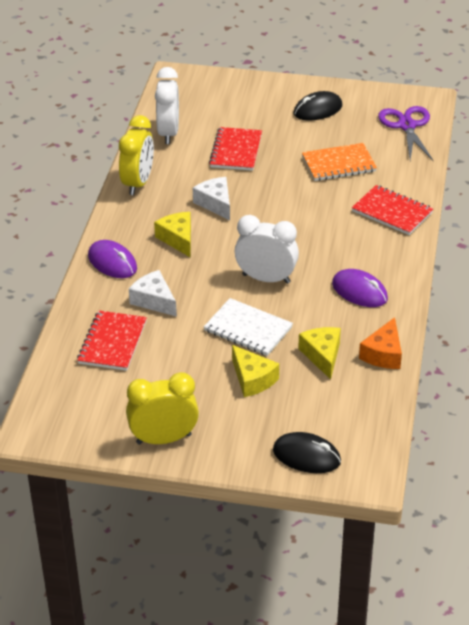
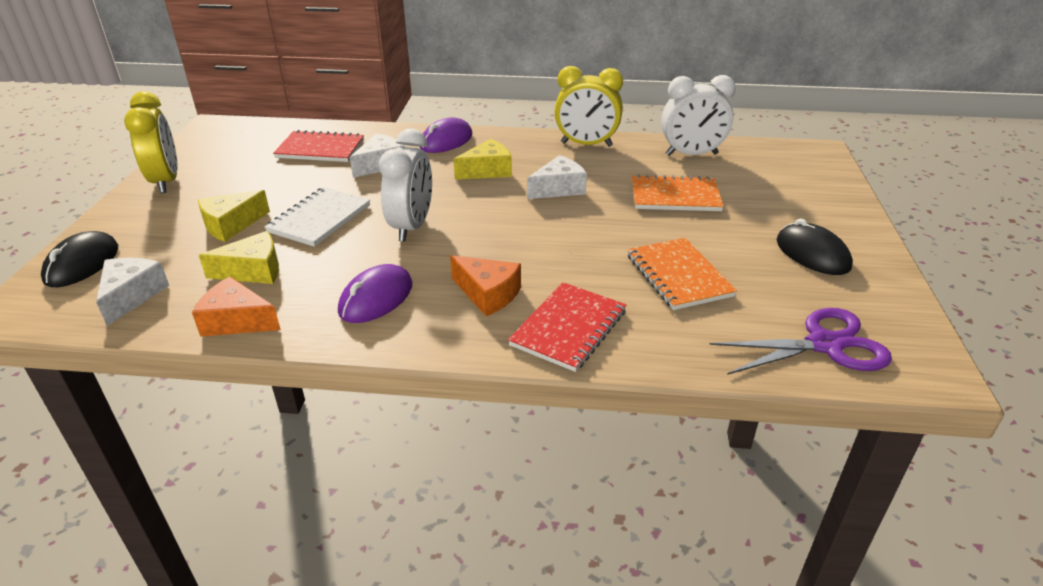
camera: 85 degrees right, 5 degrees down
(236, 151) = (675, 196): red notebook -> orange notebook
(352, 414) = (132, 296): none -> white cheese
(356, 242) = (488, 294): none -> orange cheese

